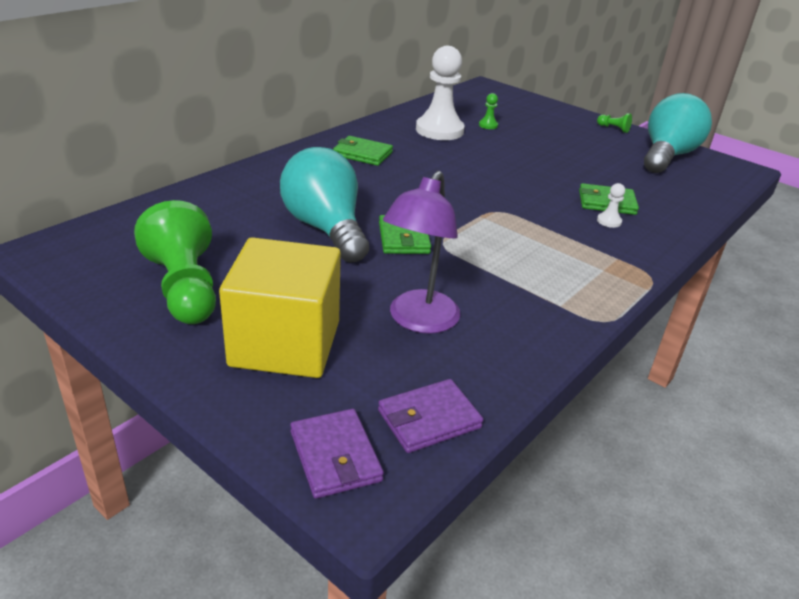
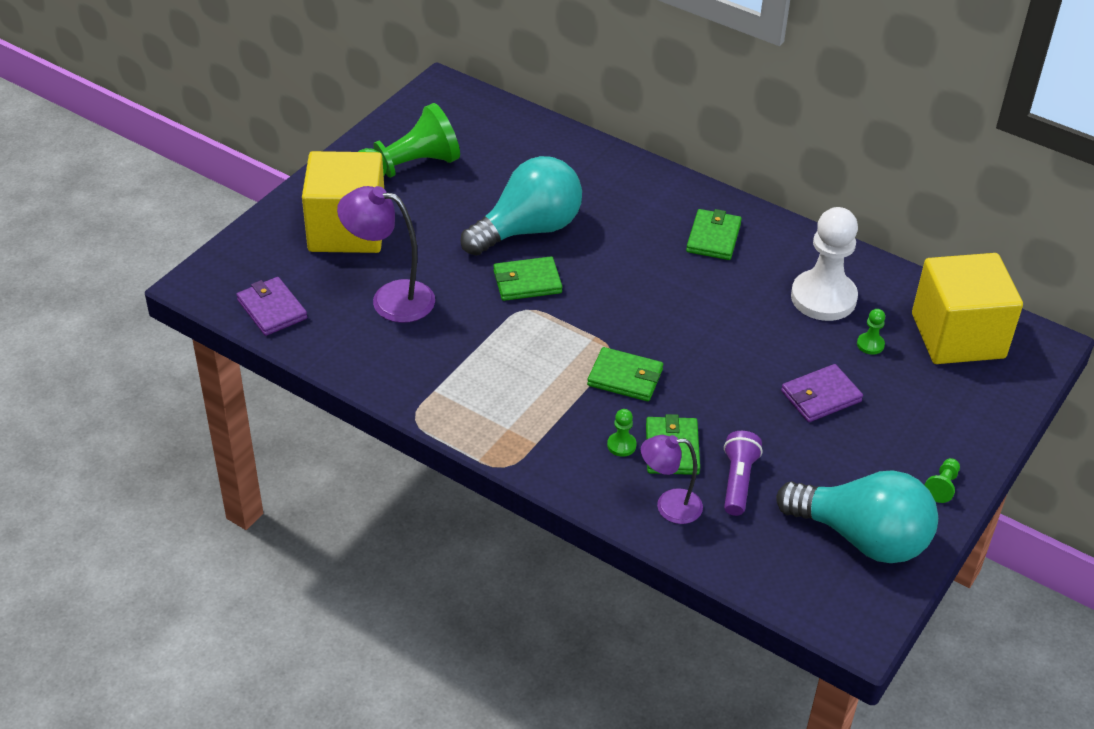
camera: 85 degrees right, 10 degrees up
(335, 456) = (233, 268): purple wallet -> purple wallet (821, 396)
(479, 102) = (958, 336): none -> yellow cube
(530, 210) = (625, 377): none -> green wallet
(609, 221) = (621, 445): white pawn -> green pawn
(632, 184) = (738, 481): none -> purple flashlight
(667, 212) = (669, 506): none -> purple lamp

